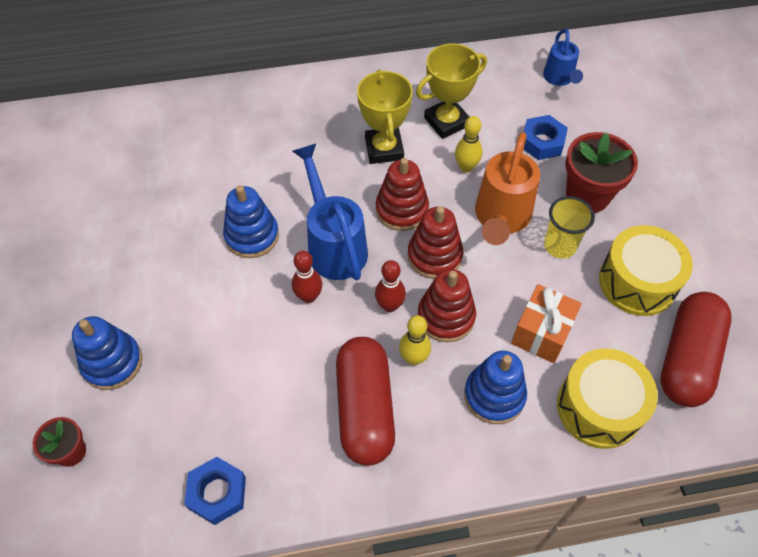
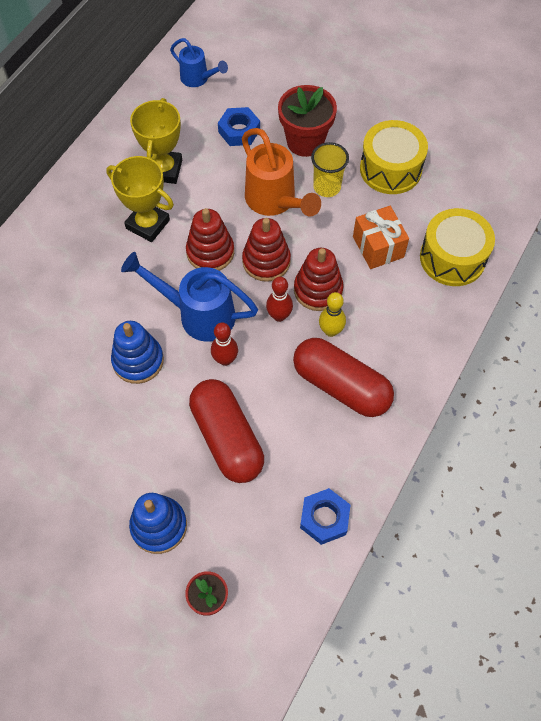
camera: 50 degrees left, 5 degrees up
(466, 167) = (214, 188): yellow bowling pin -> none
(494, 395) = (396, 306): blue stacking toy -> none
(687, 358) = (461, 188): red capsule -> red capsule (227, 438)

